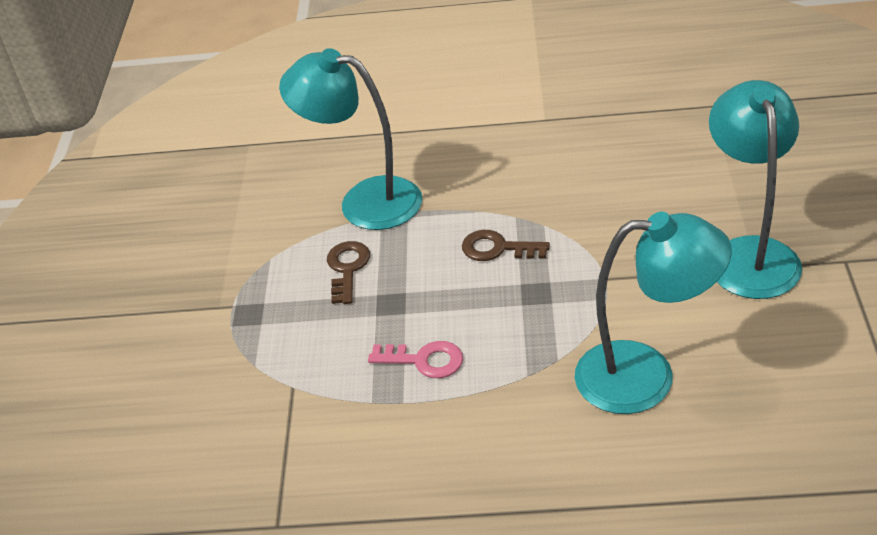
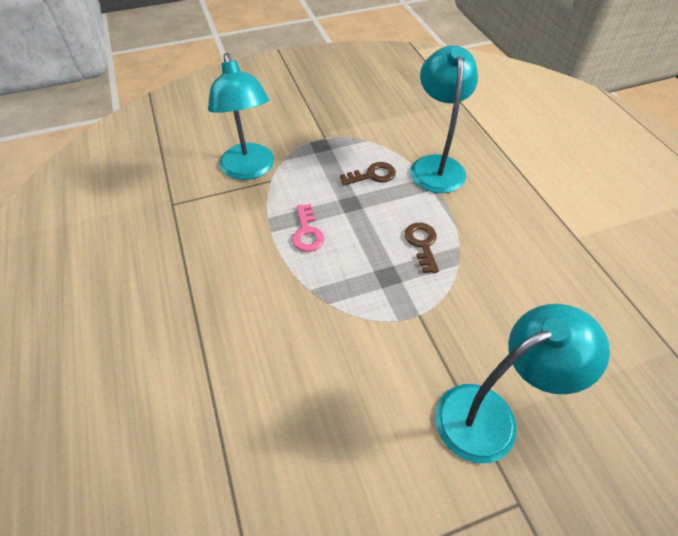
camera: 65 degrees right, 10 degrees up
(646, 376) = (327, 362): turquoise lamp -> turquoise lamp (249, 170)

